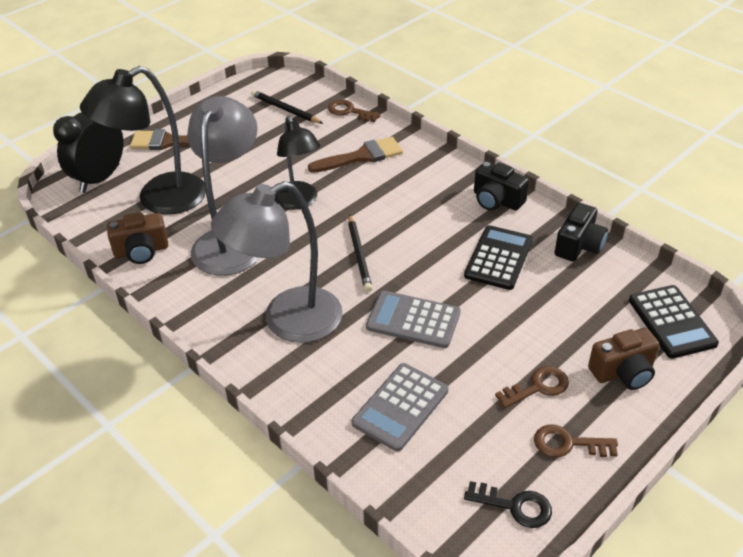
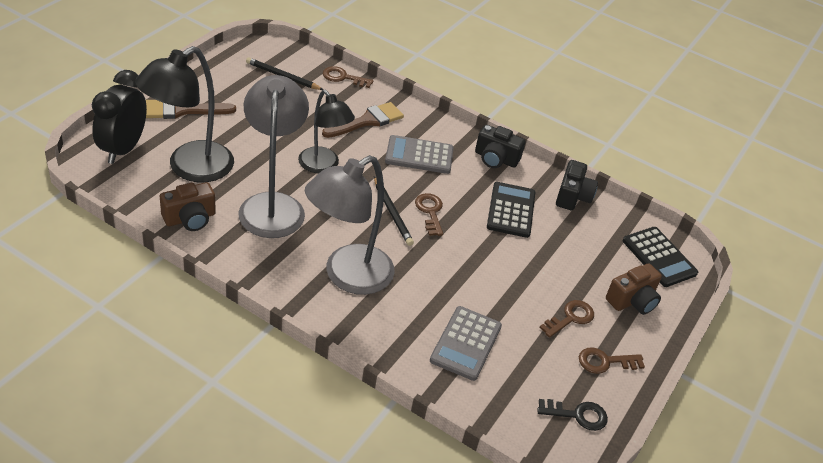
camera: 20 degrees left, 0 degrees up
(403, 255) = (430, 212): none -> brown key
(413, 320) = (455, 268): grey calculator -> grey calculator (419, 155)

